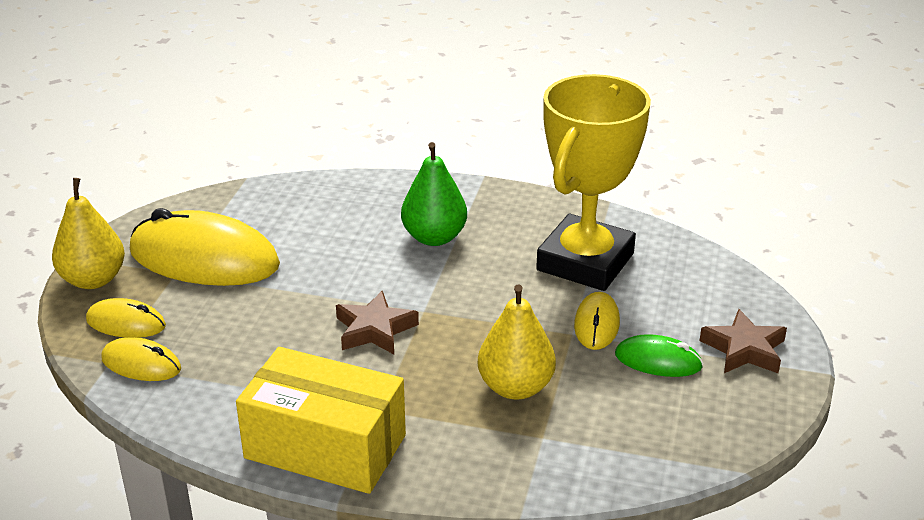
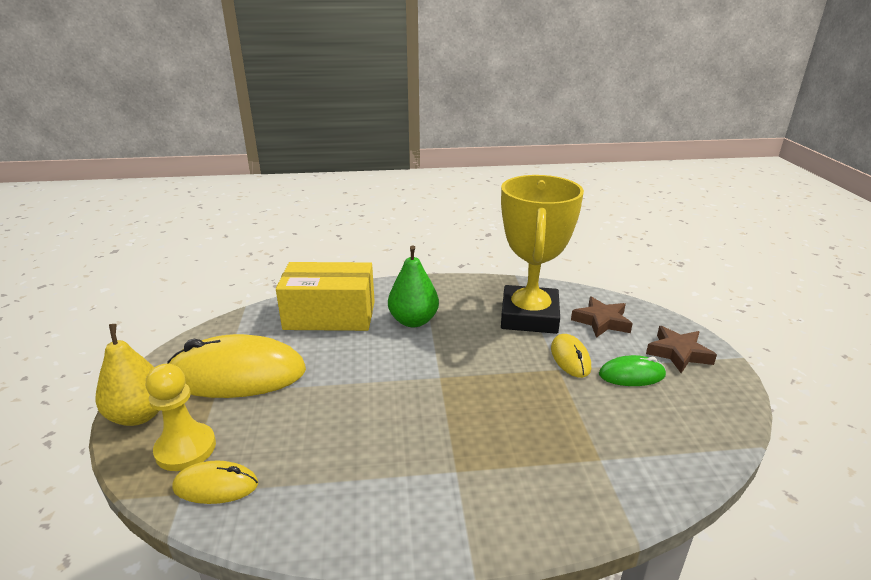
camera: 20 degrees left, 5 degrees down
(126, 323) = (185, 449): yellow mouse -> yellow pawn
(325, 447) = (431, 522): yellow box -> yellow box (330, 315)
(375, 329) = (411, 401): brown star -> brown star (601, 321)
(515, 387) = (550, 422): yellow pear -> none

